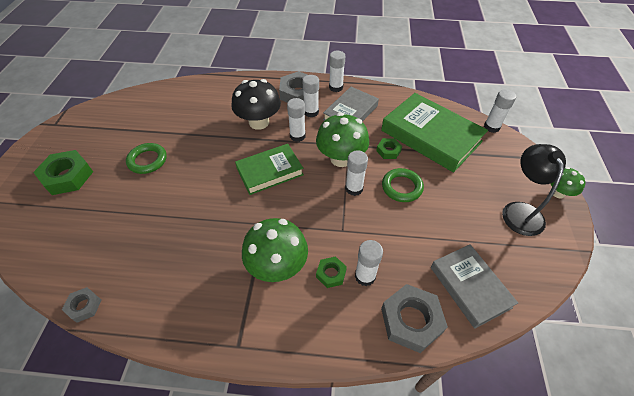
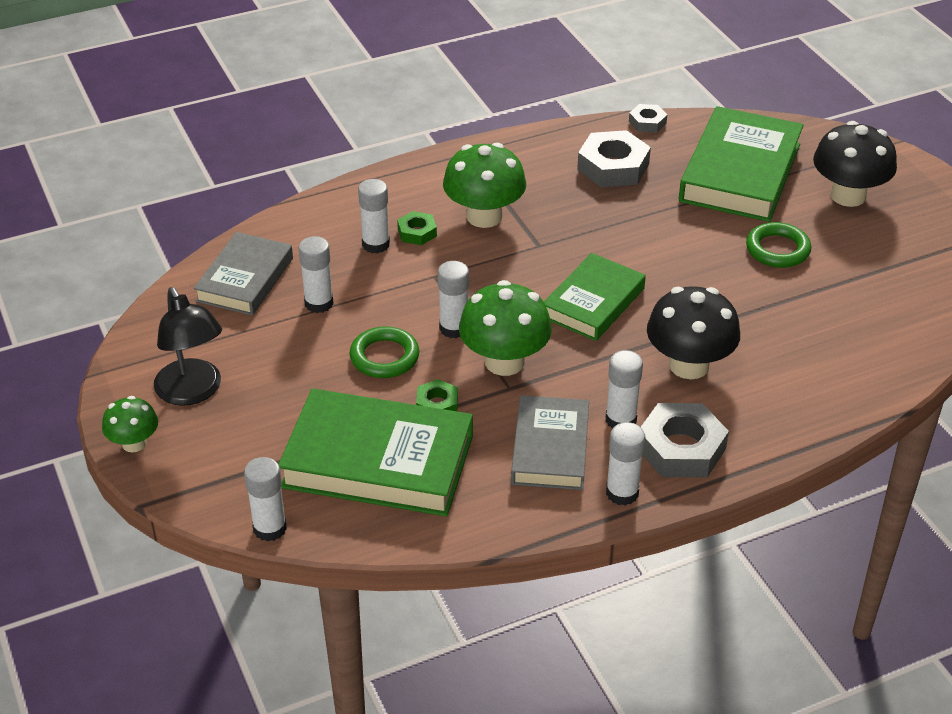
camera: 150 degrees right, 10 degrees down
(67, 176) = (848, 195): green nut -> black mushroom
(94, 223) = (740, 172): none -> green book
(297, 136) = (603, 369): white glue stick -> white glue stick (319, 303)
(411, 320) = (303, 229): grey nut -> grey nut (613, 167)
(469, 287) = (245, 279): grey book -> grey book turned 75 degrees clockwise

